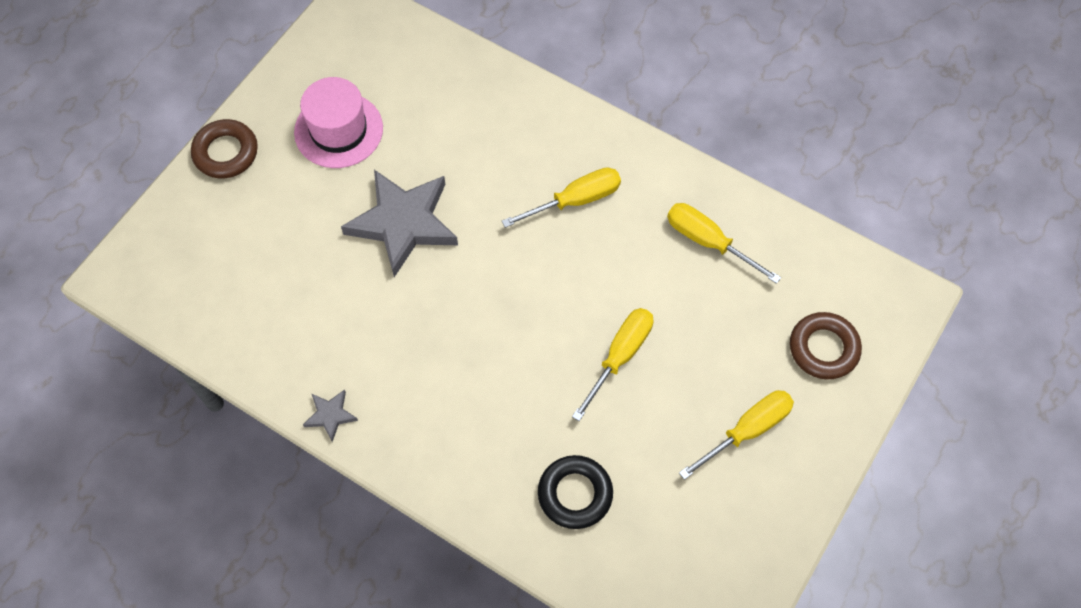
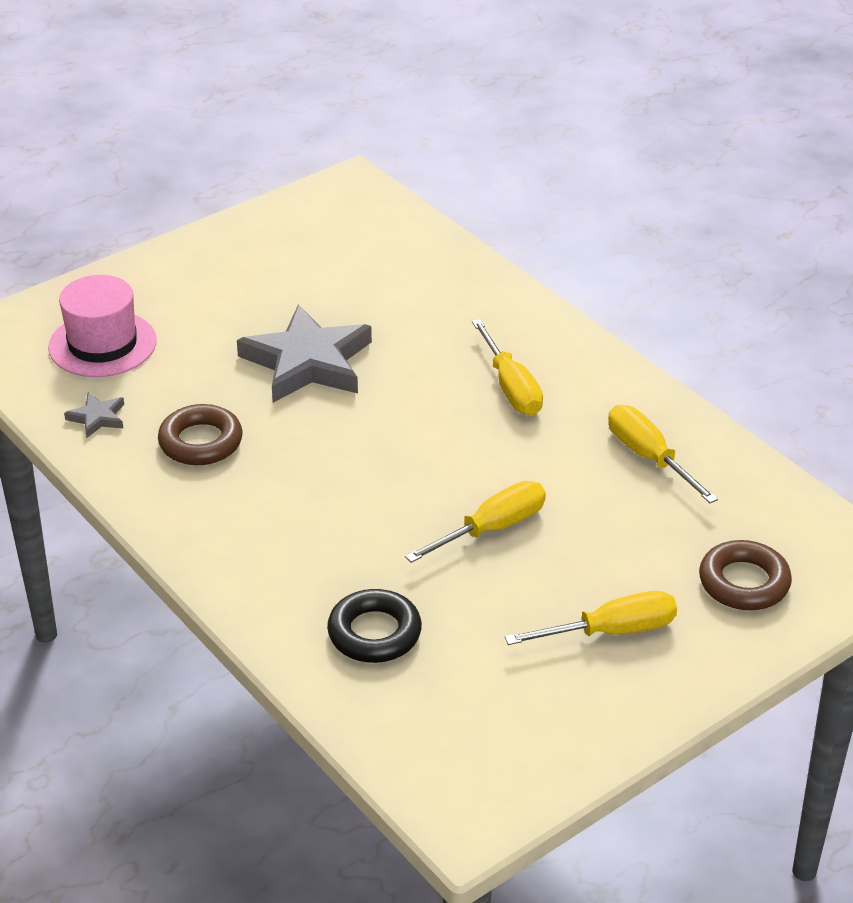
camera: 20 degrees right, 25 degrees down
(226, 153) = (152, 266): brown ring -> brown ring (201, 442)
(330, 415) = (138, 496): grey star -> grey star (97, 418)
(338, 130) = (280, 275): pink hat -> pink hat (102, 344)
(575, 200) = (511, 387): yellow screwdriver -> yellow screwdriver turned 75 degrees clockwise

